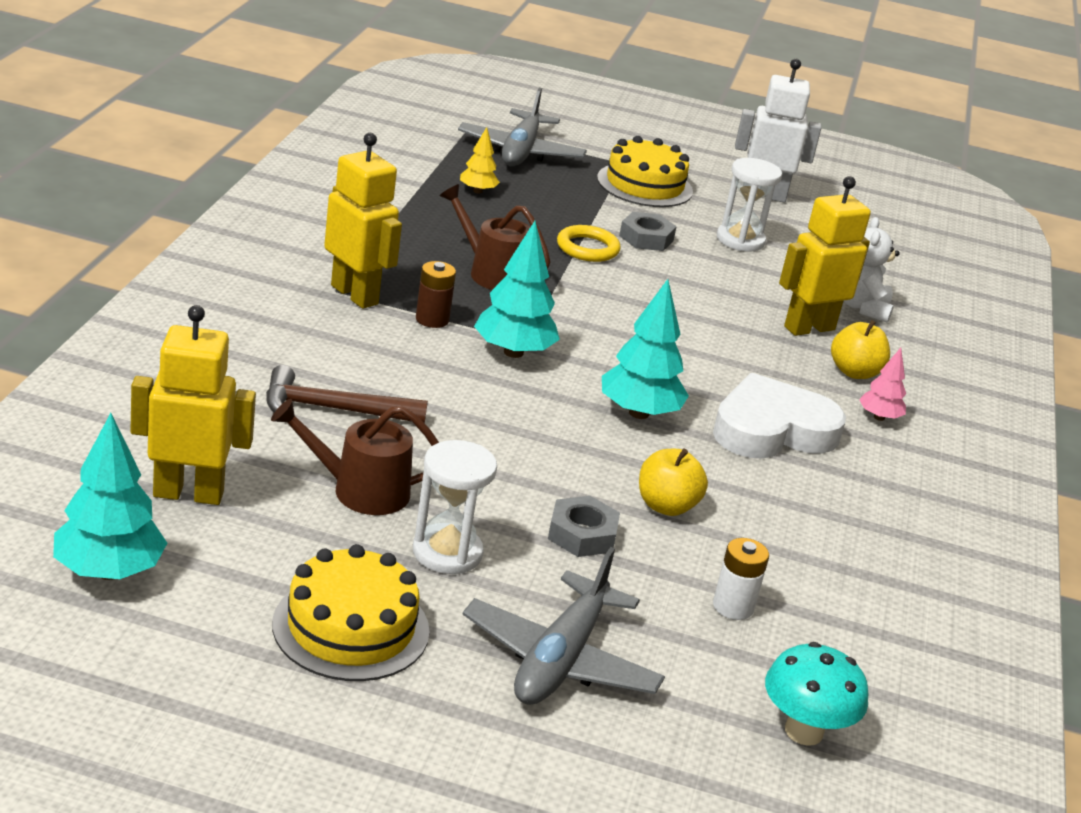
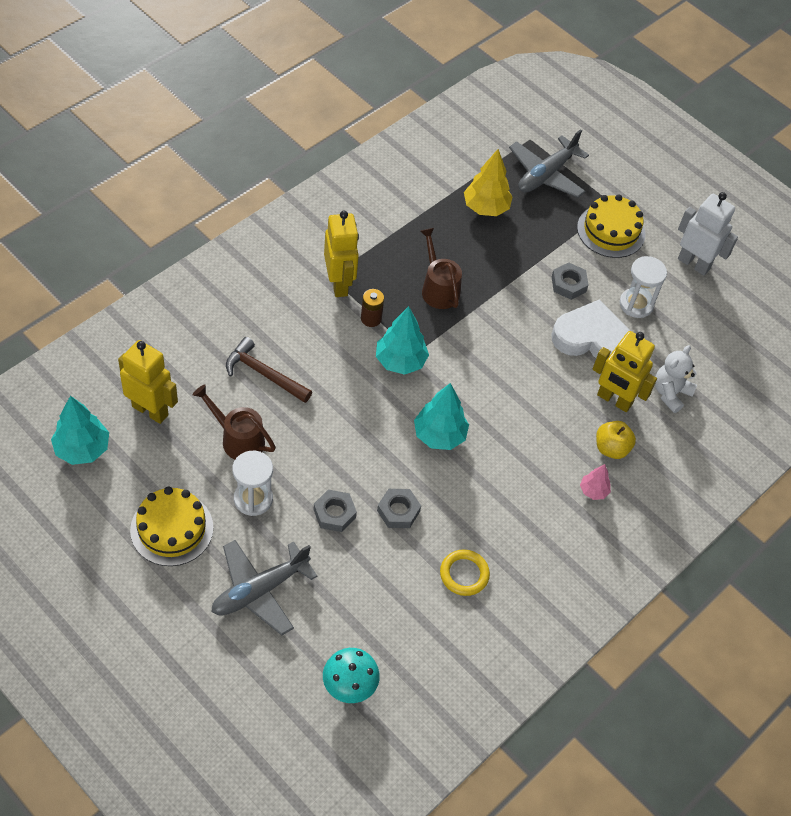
camera: 30 degrees right, 25 degrees up
(477, 191) = (486, 208): yellow tree -> yellow tree, size x1.79
(587, 248) = (519, 283): yellow ring -> yellow ring (464, 574)
(666, 506) = (398, 511): yellow apple -> grey nut
(733, 607) = (378, 594): white battery -> none
(772, 430) = (512, 477): white heart -> white heart (591, 338)
(809, 328) = (614, 400): yellow robot -> yellow robot turned 150 degrees counterclockwise

